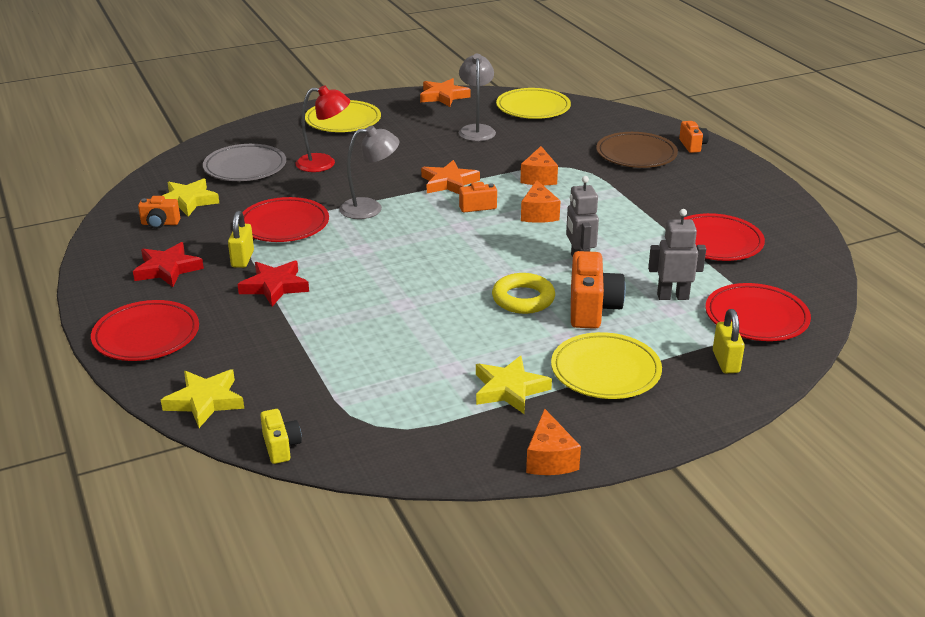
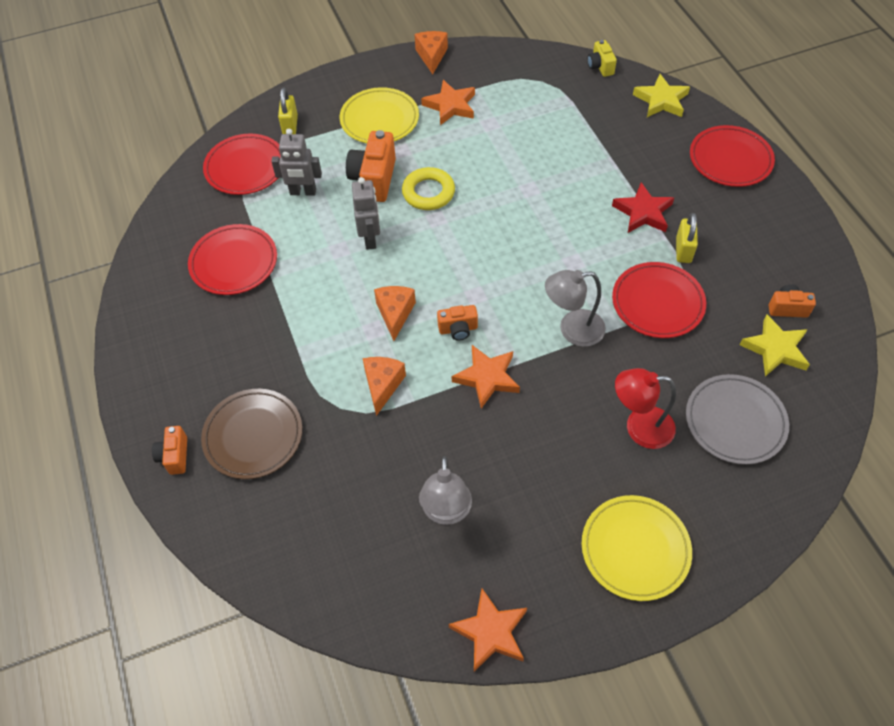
camera: 175 degrees left, 25 degrees up
(168, 269) = (748, 238): red star -> none
(509, 389) = (450, 106): yellow star -> orange star
(533, 108) = (358, 582): yellow plate -> none

